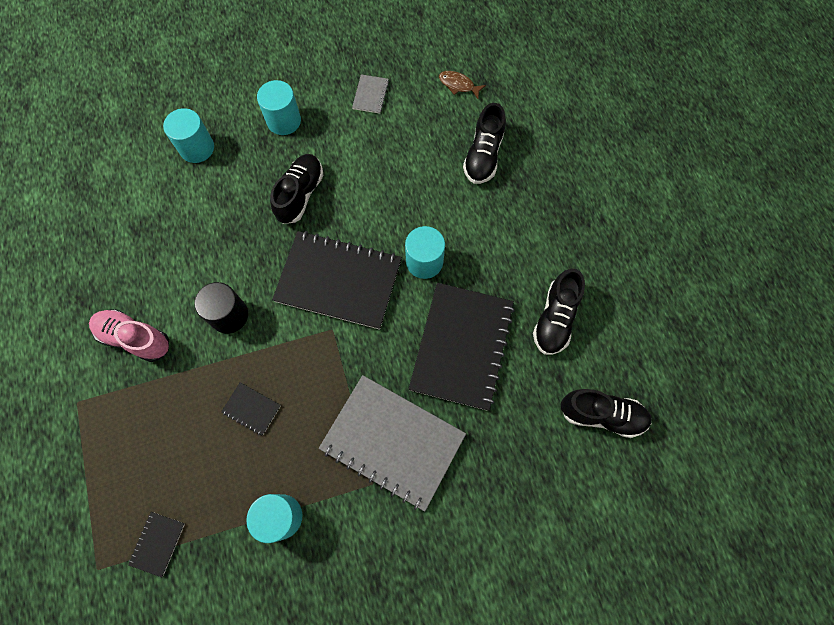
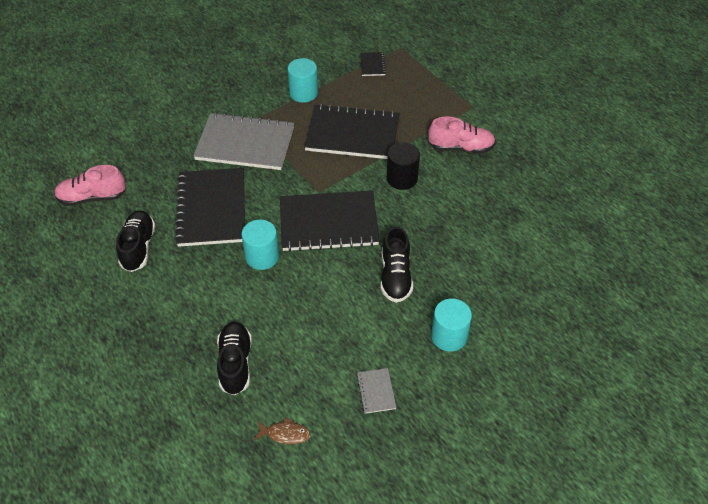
camera: 160 degrees right, 20 degrees down
(197, 148) = (513, 286): turquoise cylinder -> none
(251, 409) = (352, 134): black notebook -> black notebook, size x2.42
(601, 415) = (92, 197): black shoe -> pink shoe

